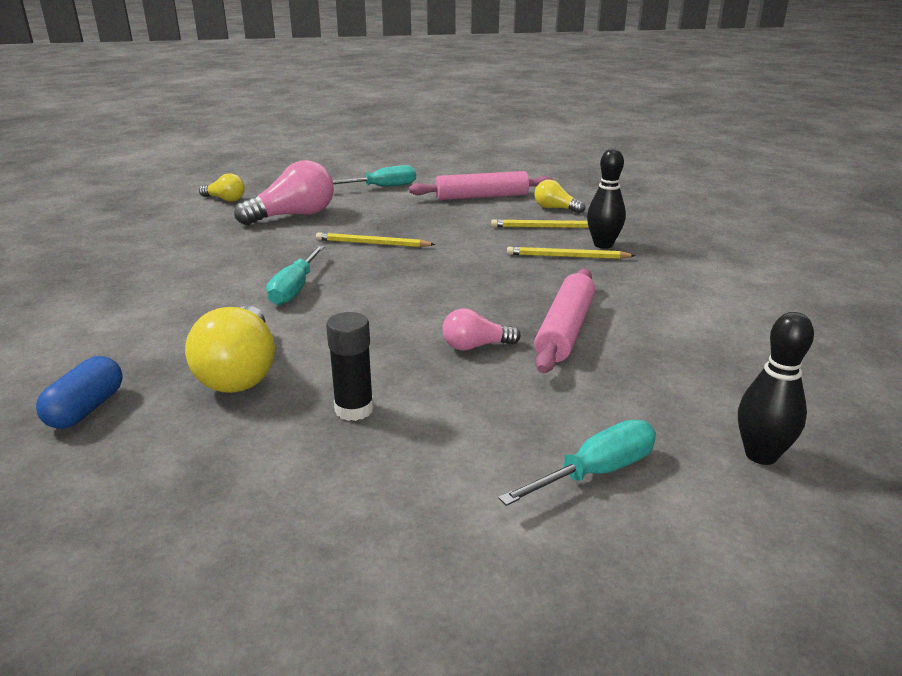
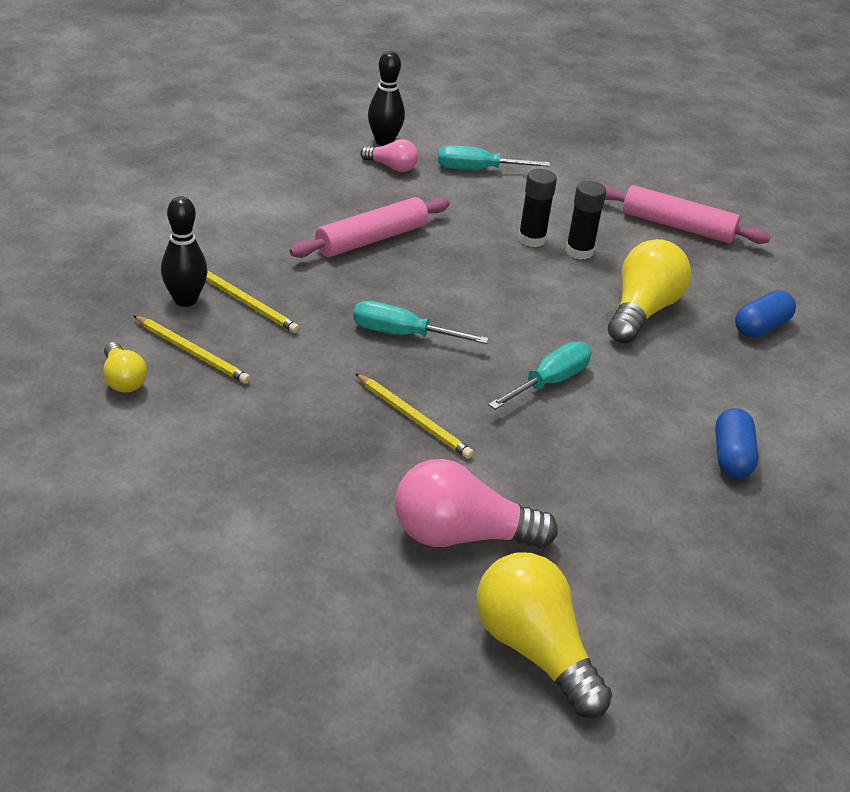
camera: 150 degrees left, 10 degrees up
(118, 294) = (731, 457): none -> blue capsule
(225, 199) = (534, 650): yellow light bulb -> yellow light bulb, size x1.84
(382, 187) = (264, 560): turquoise screwdriver -> turquoise screwdriver (403, 334)
(420, 400) = (531, 239): none -> black glue stick
(476, 346) = (453, 256): pink light bulb -> pink light bulb (391, 167)
(481, 196) = (165, 454): pink rolling pin -> pink rolling pin (677, 226)

